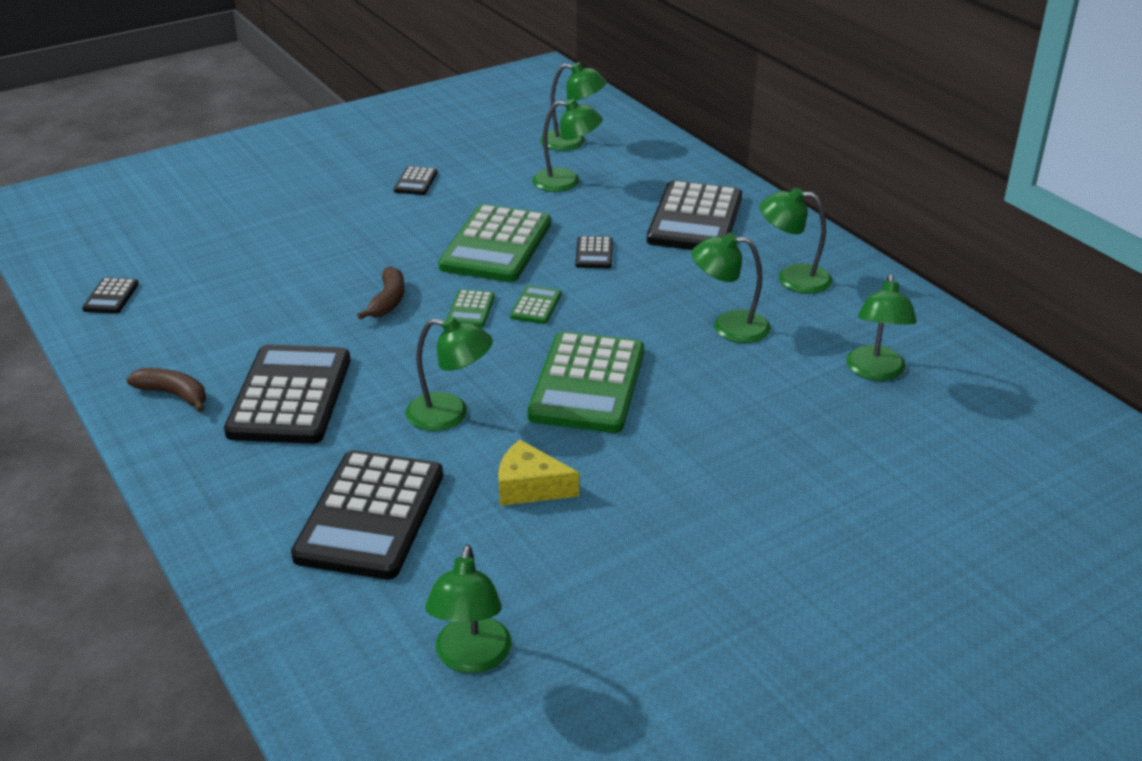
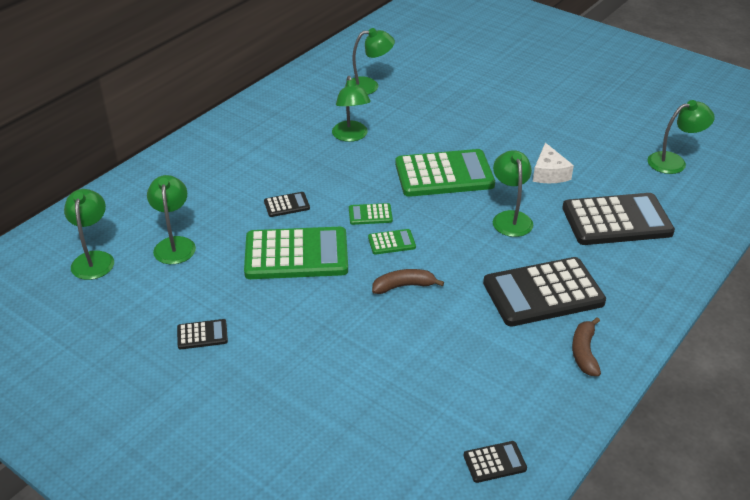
camera: 110 degrees left, 5 degrees up
(530, 487) = (549, 173): yellow cheese -> white cheese
(695, 219) = (216, 170): black calculator -> none
(792, 278) = (281, 122): green lamp -> none

